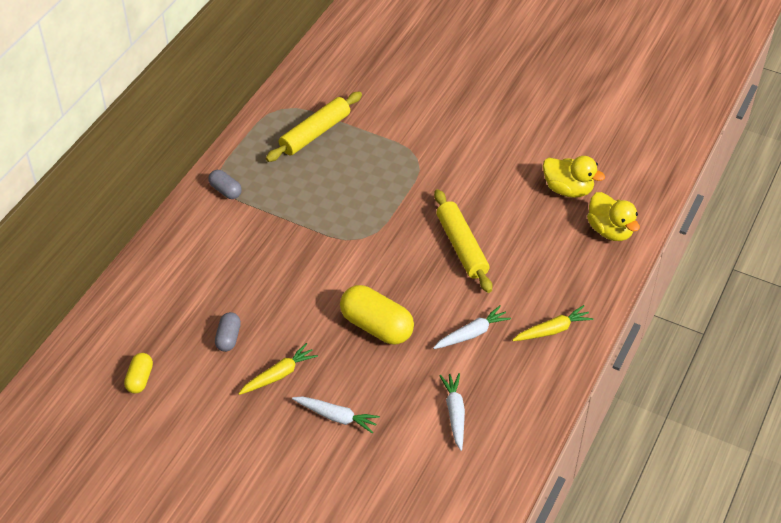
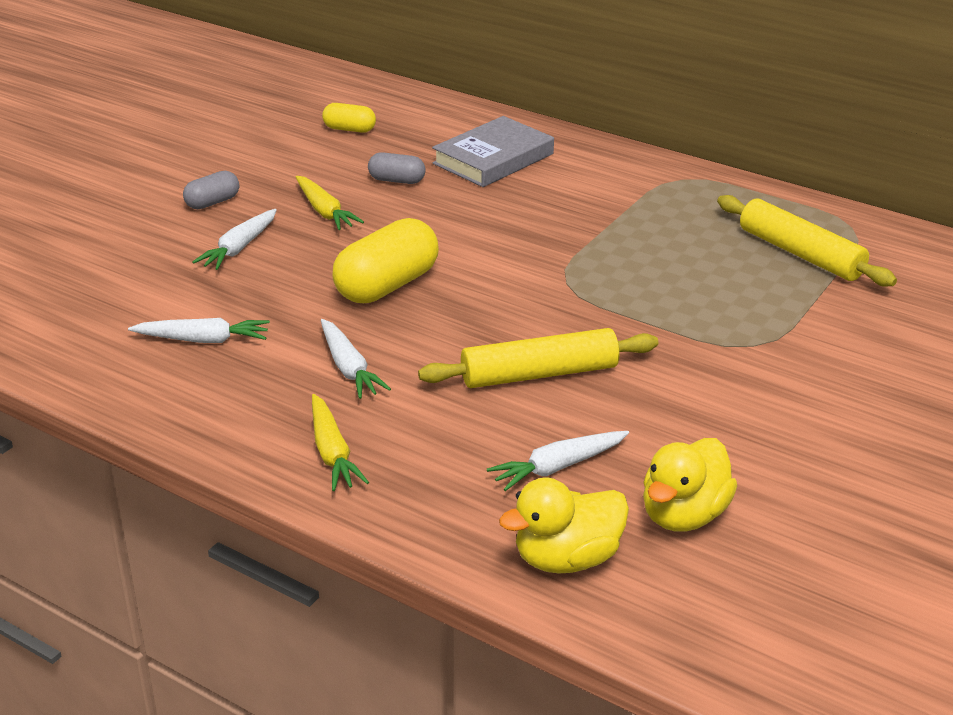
camera: 95 degrees right, 15 degrees down
(191, 284) = (493, 159): none -> grey book
(225, 191) = (666, 183): grey capsule -> grey capsule (212, 202)
(543, 236) = (558, 467): none -> white carrot

